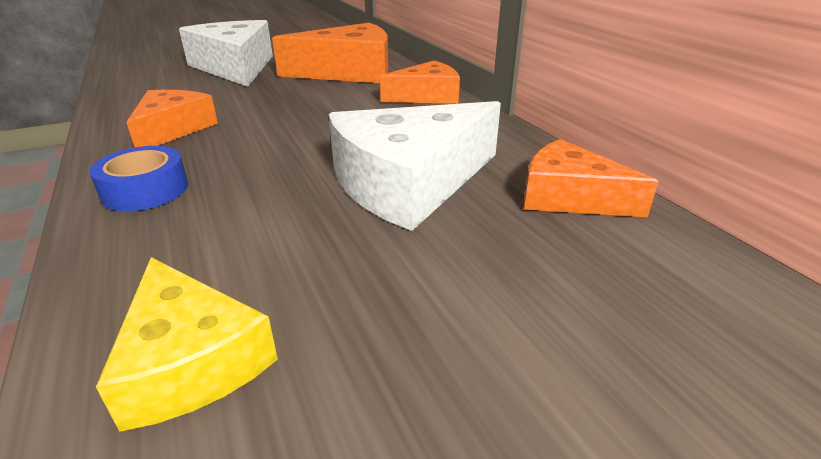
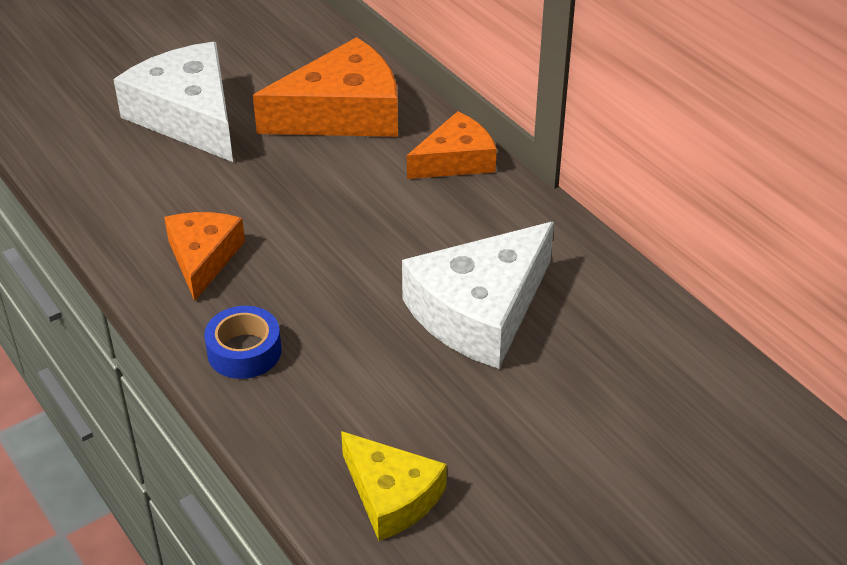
camera: 10 degrees left, 10 degrees up
(569, 197) = (622, 312): orange cheese -> none

